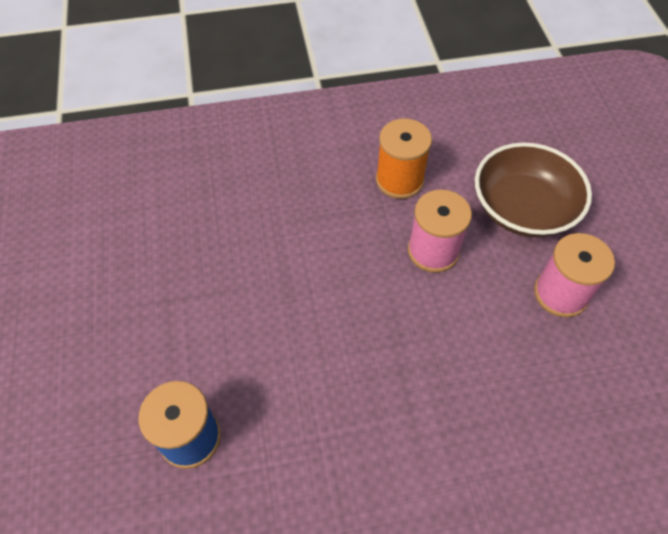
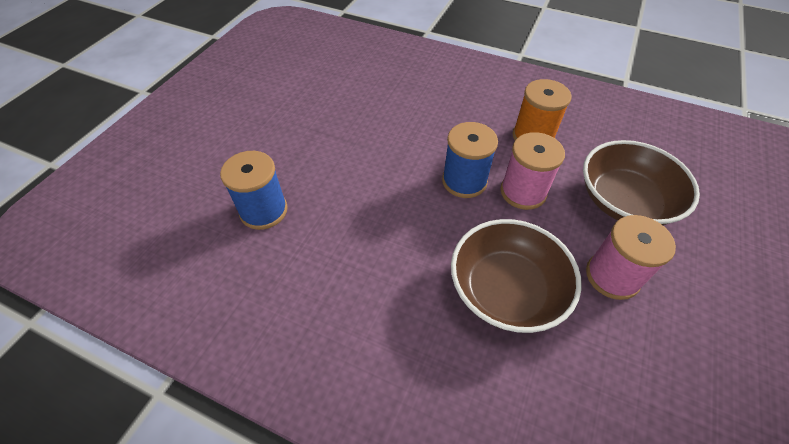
camera: 35 degrees right, 5 degrees down
(371, 271) = (464, 181): none -> blue spool
(488, 365) = (506, 290): none -> brown bowl

